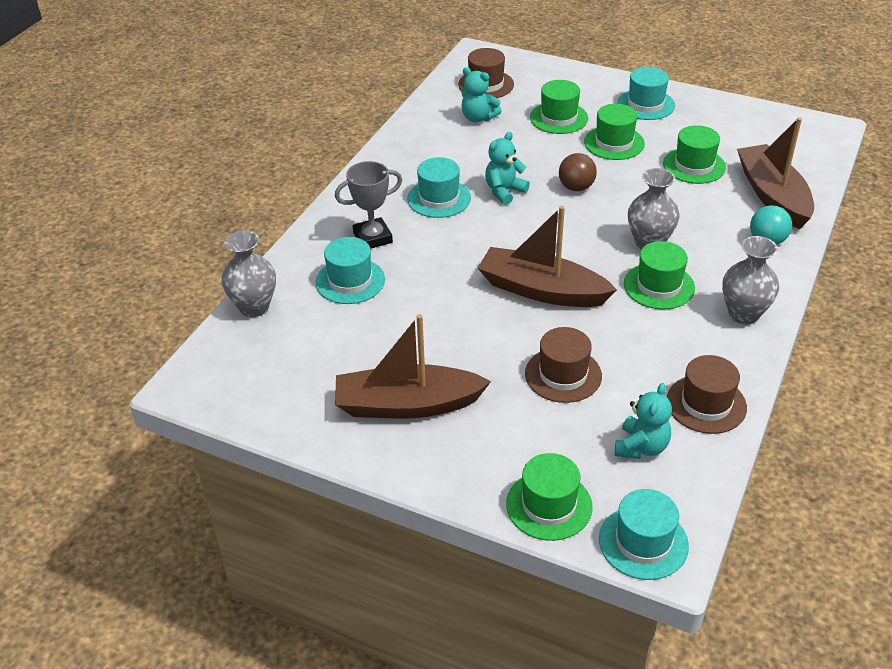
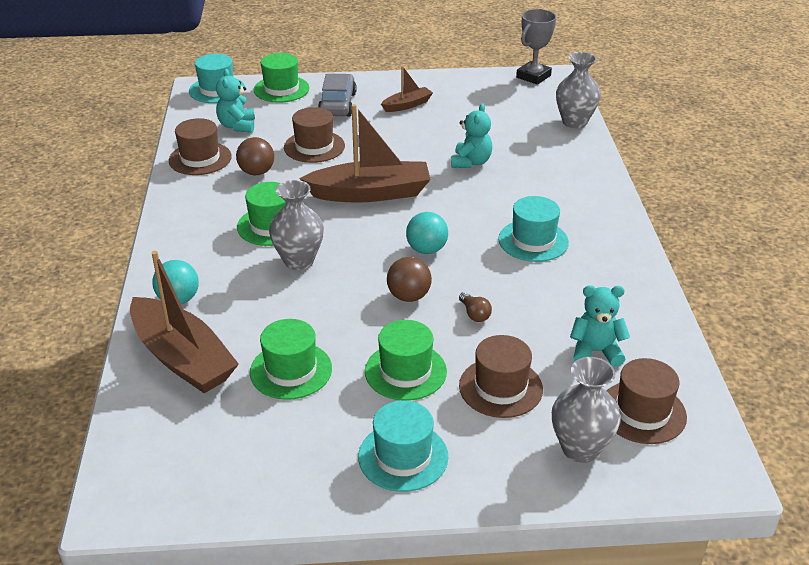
camera: 150 degrees right, 5 degrees down
(350, 281) = (528, 156): turquoise hat -> none
(372, 238) = (550, 190): grey trophy -> grey trophy (533, 76)
(407, 405) = (407, 105): brown boat -> brown boat, size x0.51
(491, 440) = (337, 104): none -> grey car
(504, 191) = (478, 268): turquoise teddy bear -> turquoise teddy bear (471, 162)
(533, 218) = (426, 249): none -> turquoise ball
(537, 161) = (474, 314): none -> brown light bulb
(558, 118) = (500, 387): green hat -> brown hat
(646, 359) = (257, 172): none -> brown ball
(743, 314) = (186, 225): grey vase -> grey vase (580, 448)

